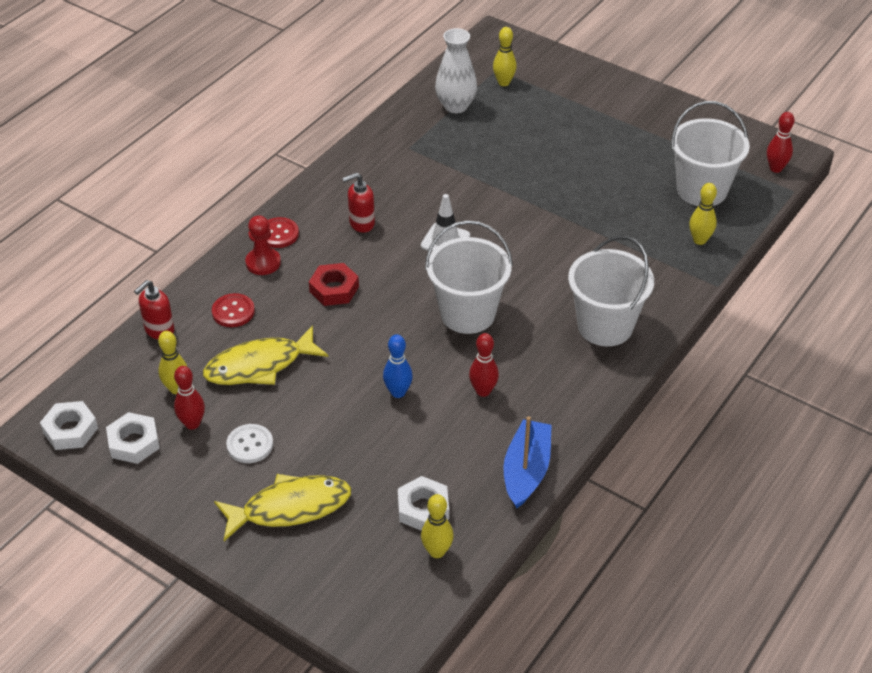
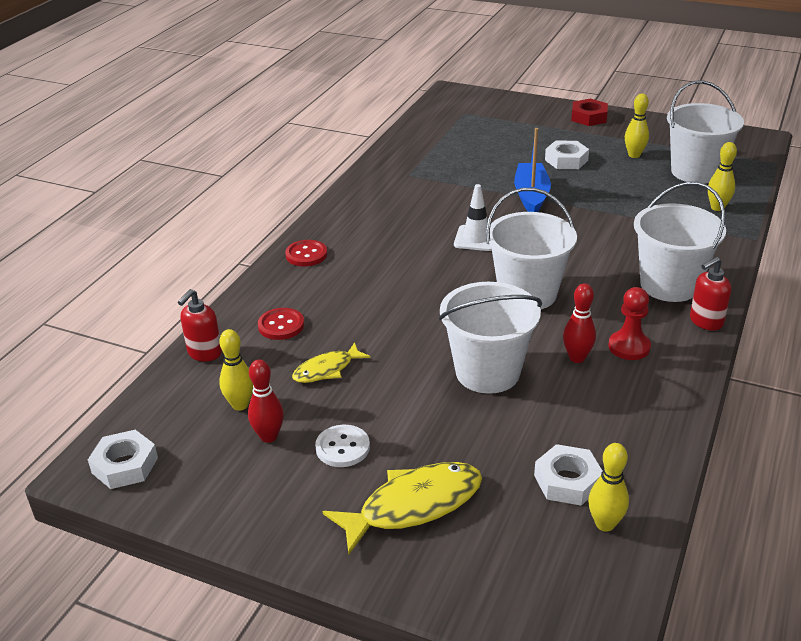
camera: 10 degrees left, 10 degrees down
(134, 443) = (205, 466): white nut -> white nut (566, 160)
(260, 366) = (327, 370): yellow fish -> yellow fish, size x0.59
(263, 263) = (298, 280): red pawn -> red pawn (629, 347)
(334, 289) = (381, 292): red nut -> red nut (588, 117)
(361, 223) = (387, 236): red soap dispenser -> red soap dispenser (705, 321)
(398, 392) = (487, 372): blue bowling pin -> white bucket
(455, 106) = (439, 141): white vase -> none
(504, 82) = (475, 121): yellow bowling pin -> yellow bowling pin (634, 155)
(526, 471) = (662, 425): blue boat -> blue boat (531, 196)
(775, 168) = (751, 149): red bowling pin -> none

